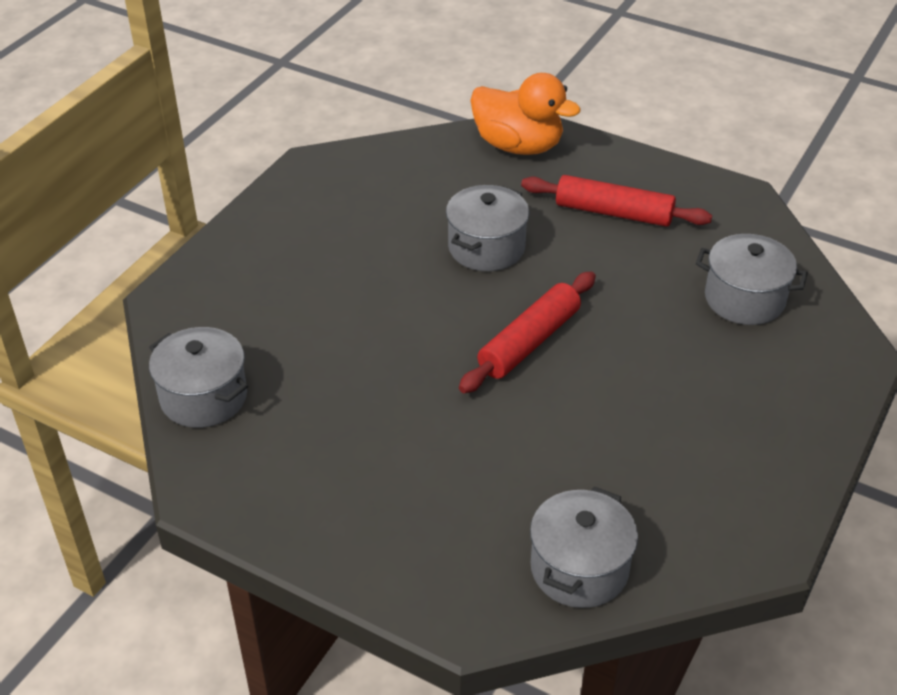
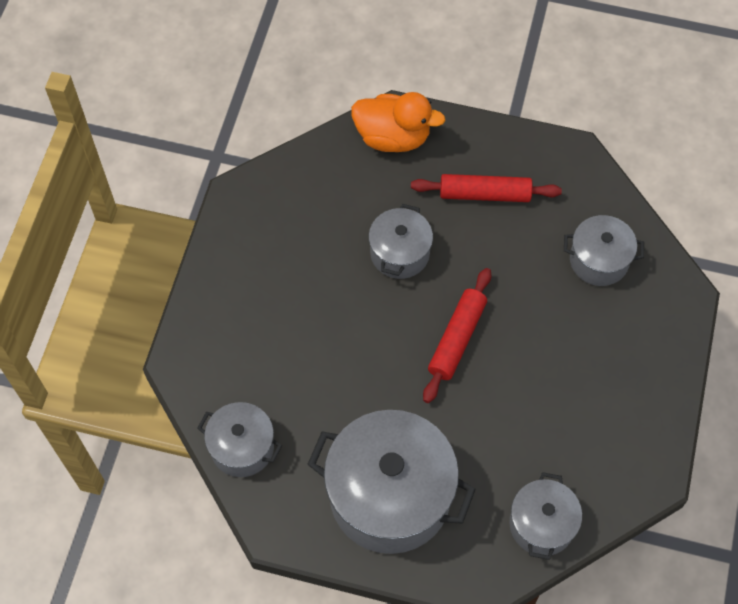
camera: 15 degrees left, 20 degrees up
(375, 489) = (390, 496): none -> grey pot

